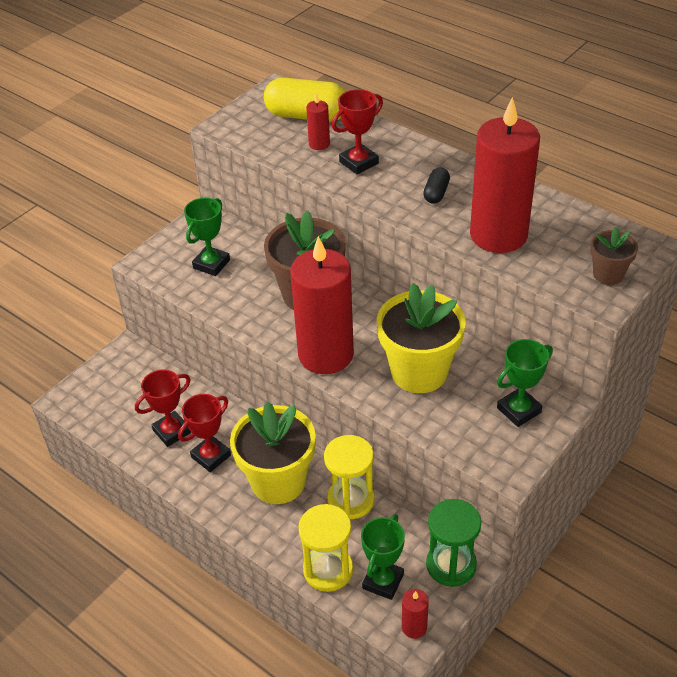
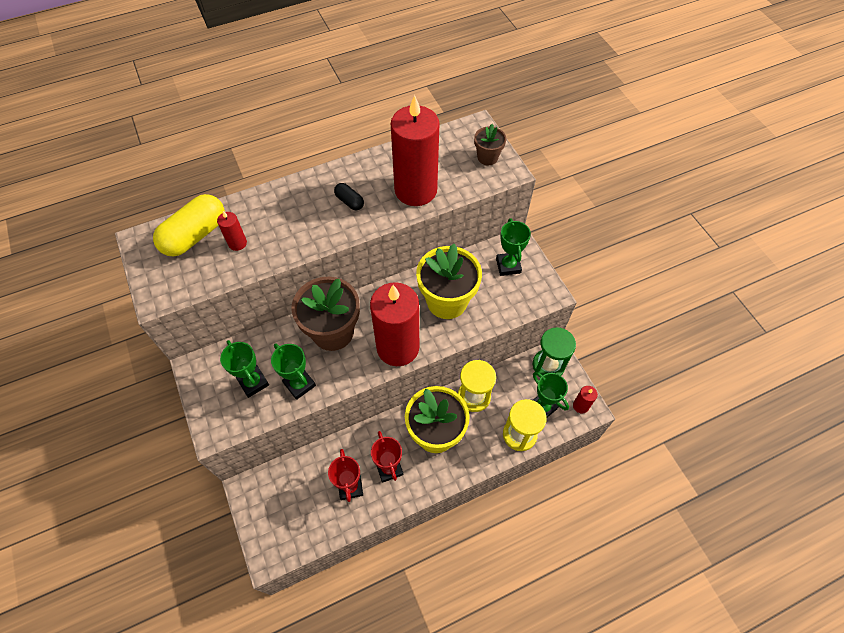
camera: 65 degrees left, 15 degrees up
(230, 297) = (299, 384): none -> green trophy
(359, 163) = (280, 229): red trophy -> none

